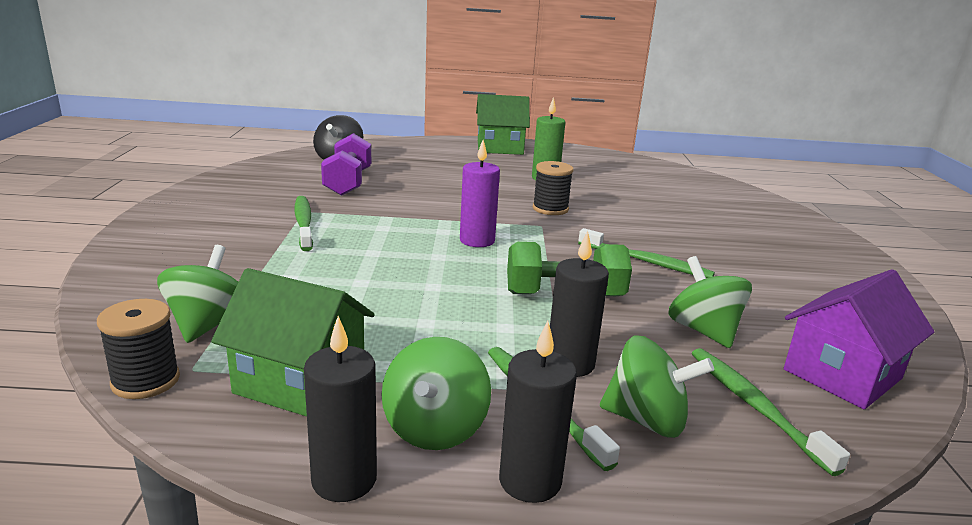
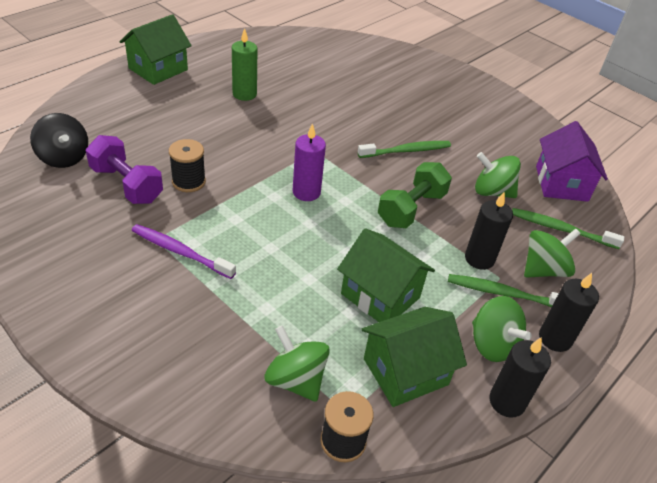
camera: 50 degrees left, 20 degrees up
(303, 223) = (181, 252): green toothbrush -> purple toothbrush
(398, 325) = (380, 296): none -> green house
(550, 209) = (296, 129): black spool -> black spool (188, 181)

